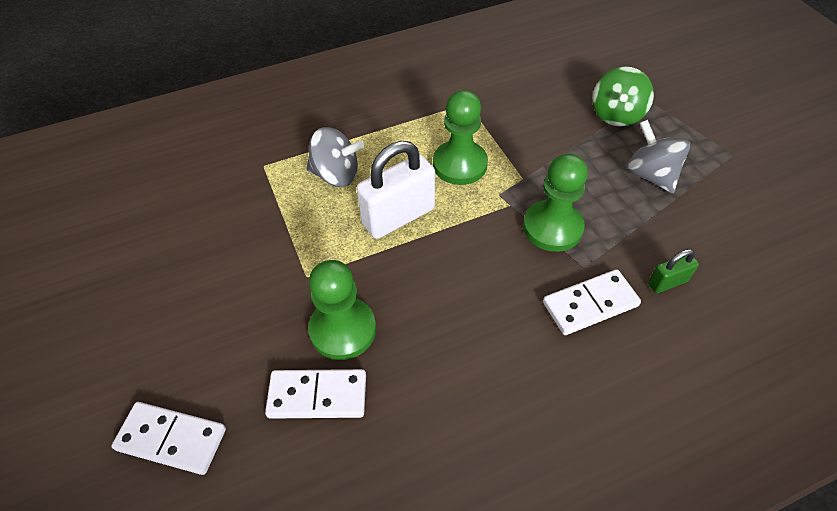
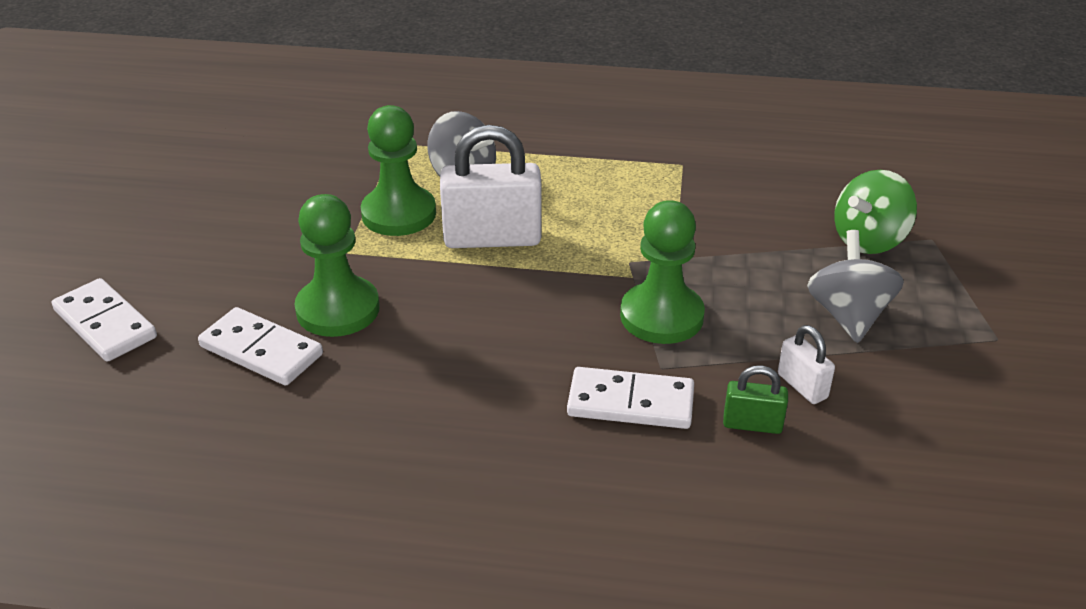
camera: 30 degrees right, 15 degrees down
(460, 164) = (611, 218): green pawn -> green pawn (399, 214)
(669, 239) = (802, 386): none -> white padlock

